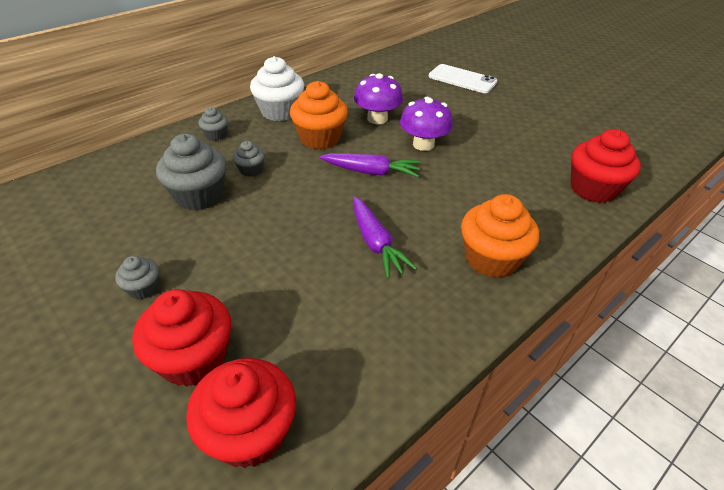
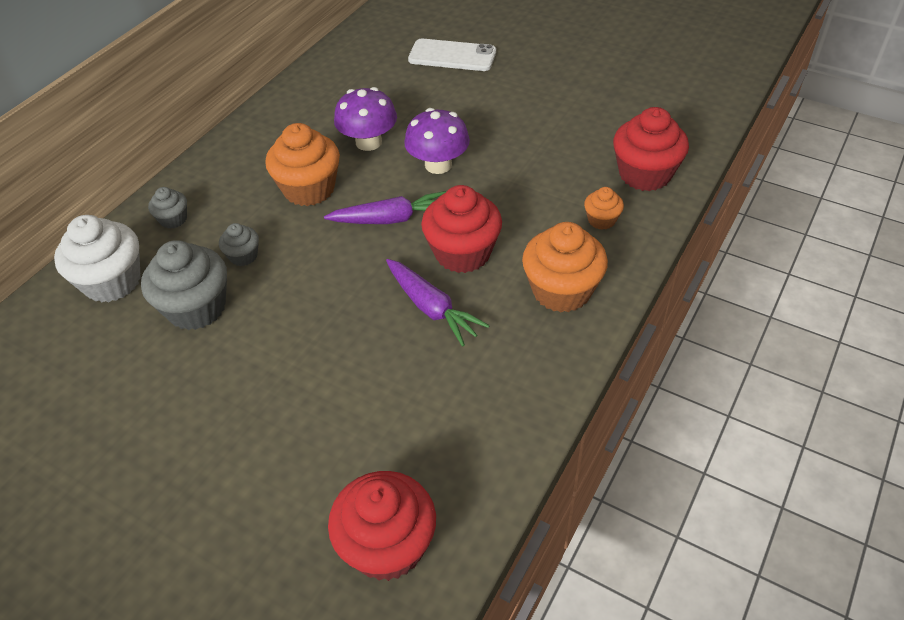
camera: 15 degrees left, 5 degrees up
(143, 288) = (193, 438): grey cupcake -> none
(194, 358) = (292, 495): red cupcake -> red cupcake (462, 253)
(280, 112) = (240, 163): white cupcake -> white cupcake (112, 281)
(544, 214) = (601, 220): none -> orange cupcake

